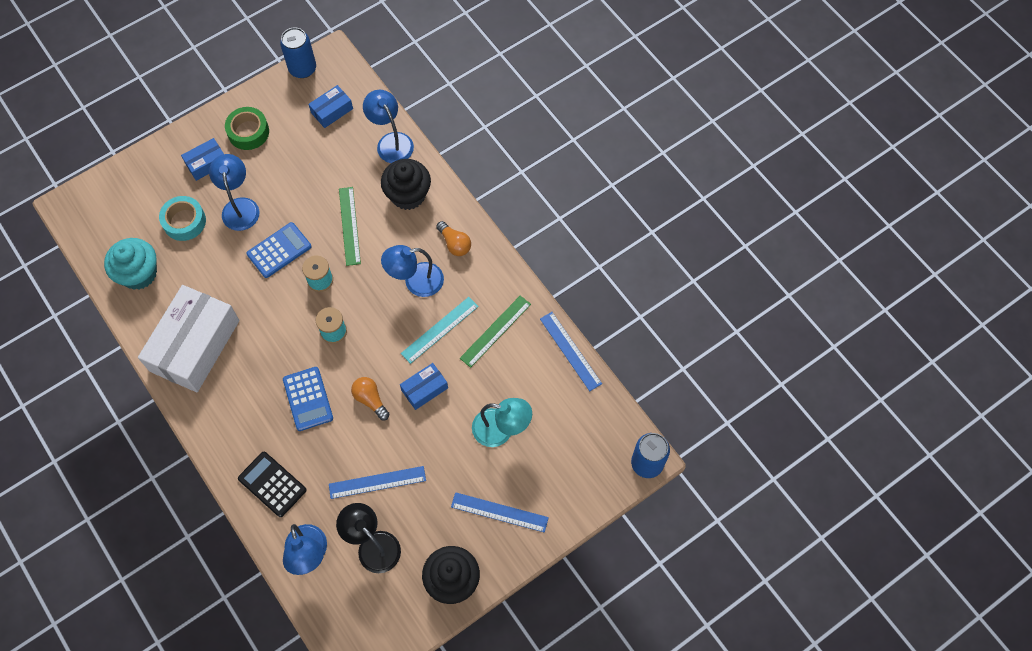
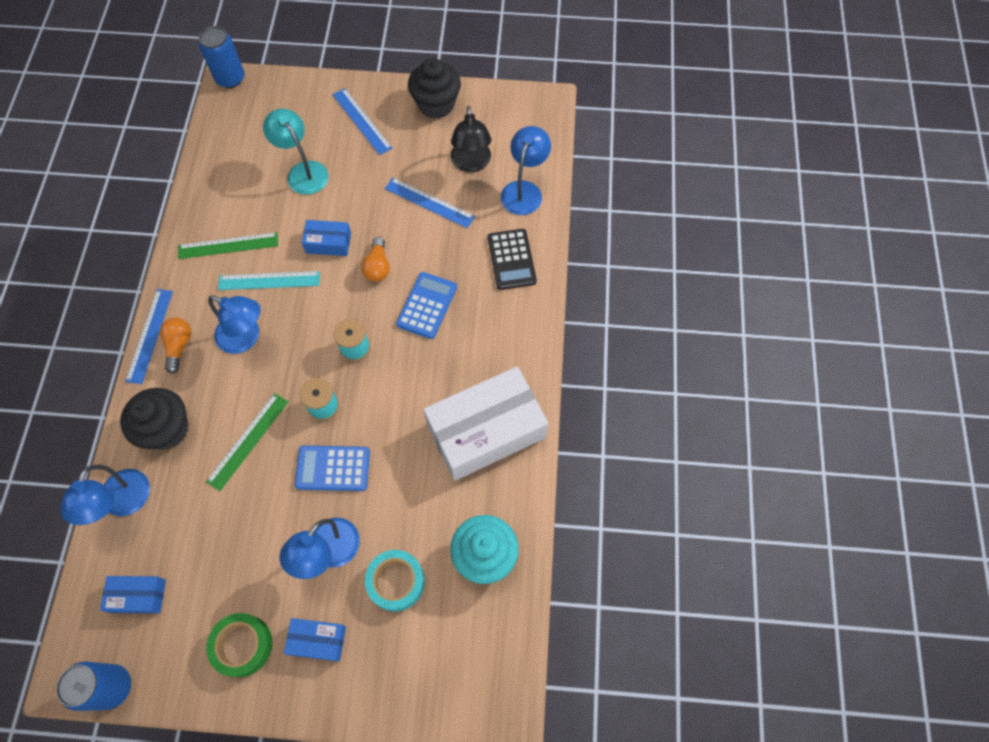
camera: 140 degrees left, 0 degrees up
(570, 351) = (191, 188): blue ruler -> blue ruler (149, 335)

